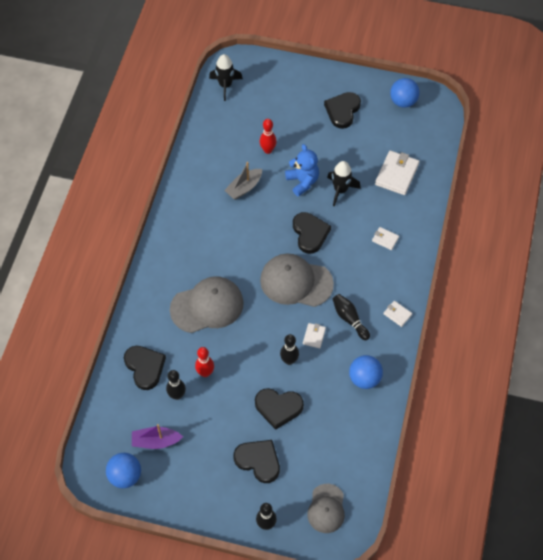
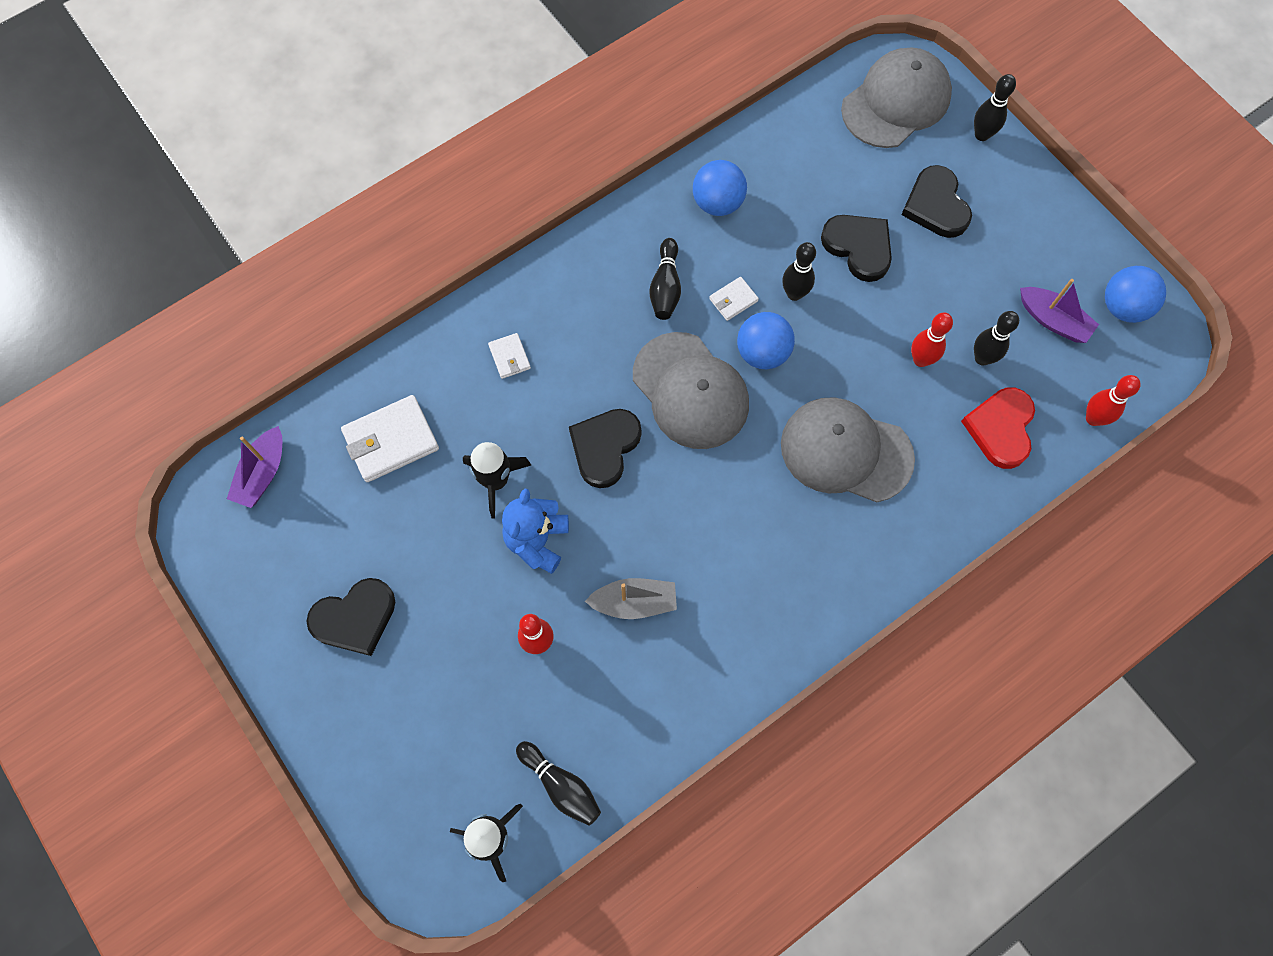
camera: 140 degrees left, 10 degrees up
(104, 404) = (1093, 418): none -> red bowling pin
(145, 367) = (1000, 428): black heart -> red heart
(216, 115) = (561, 785): none -> black bowling pin
(326, 508) = (896, 102): grey cap -> grey cap, size x1.63
(397, 314) = (598, 247): white wallet -> none
(403, 101) = (249, 556): blue ball -> blue ball (762, 352)
(431, 129) = (262, 473): none -> purple boat

